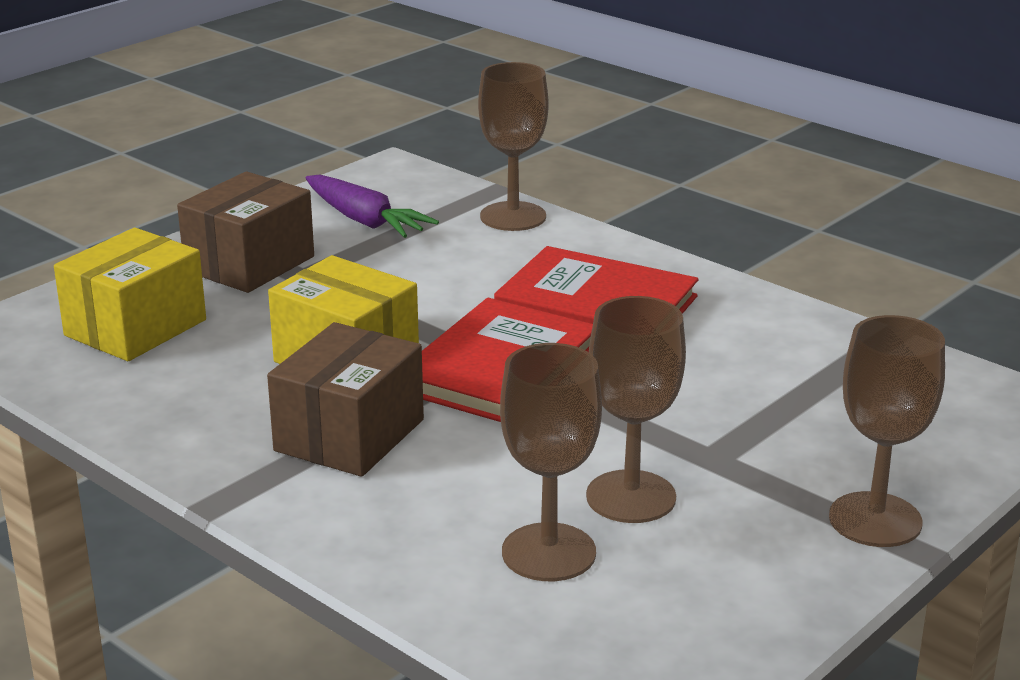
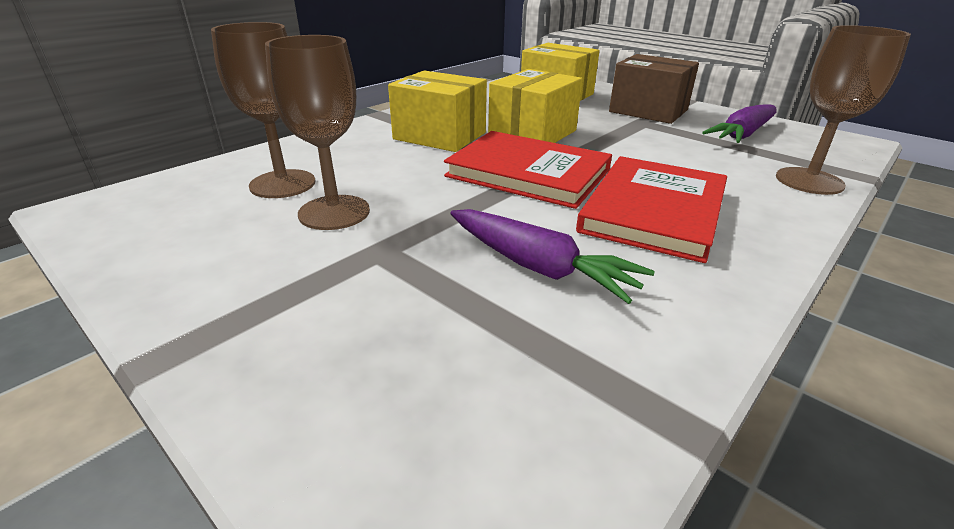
camera: 90 degrees right, 5 degrees up
(349, 435) = (440, 136): brown box -> yellow box
(723, 371) = (539, 267): none -> purple carrot
(875, 520) = (226, 335): brown goblet -> none

